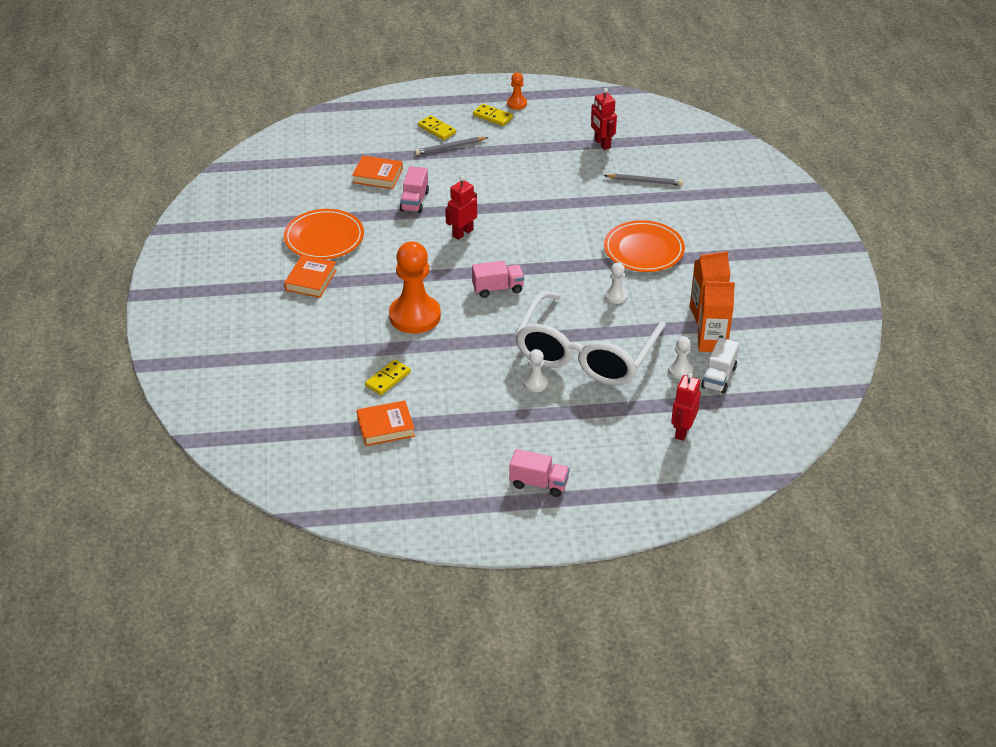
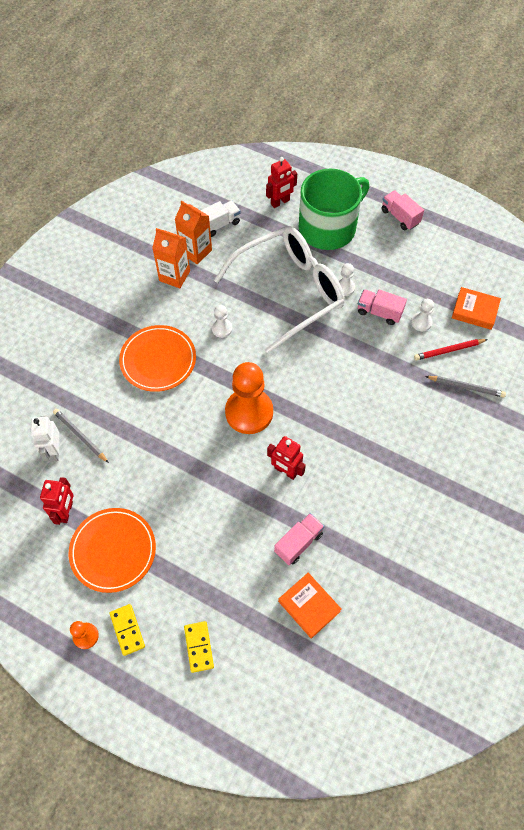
camera: 145 degrees left, 20 degrees up
(311, 280) = (454, 494): orange book -> none
(324, 238) = (413, 543): orange plate -> orange plate (113, 551)
(388, 379) = (448, 350): yellow domino -> red pencil
(415, 316) = (390, 399): orange pawn -> orange pawn (249, 412)
(450, 147) = (208, 605): grey pencil -> grey pencil (466, 387)
(462, 233) = (285, 471): red robot -> red robot turned 45 degrees clockwise
(498, 288) = (304, 389): pink truck -> pink truck (379, 312)
(605, 431) = (328, 228): none -> green mug
(653, 166) = (54, 451): none -> white robot
(680, 370) = (238, 243): white pawn -> white pawn (421, 322)

